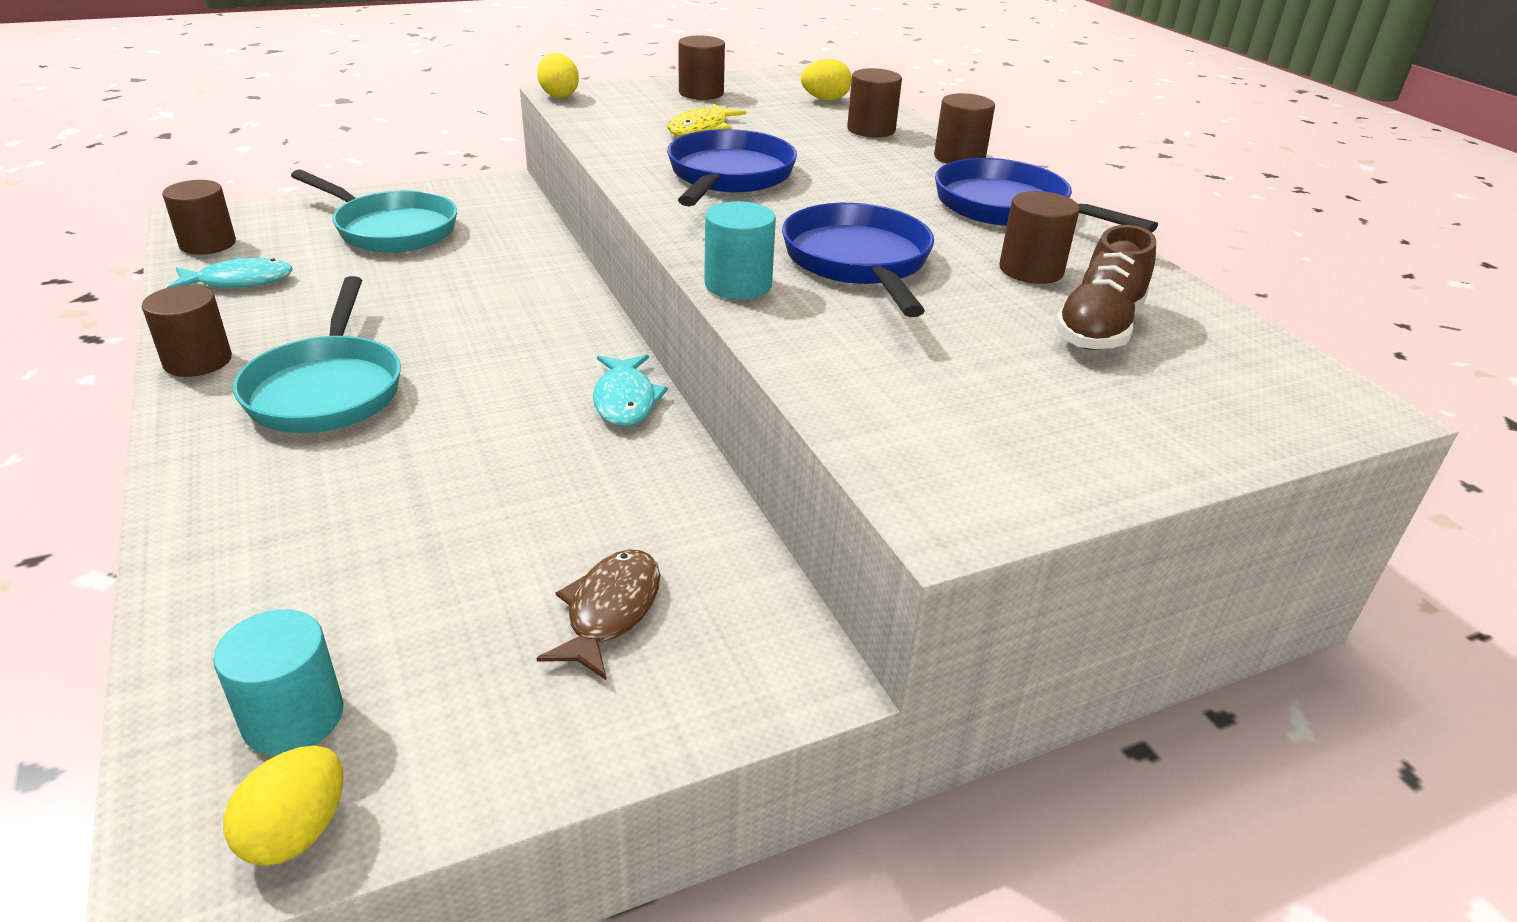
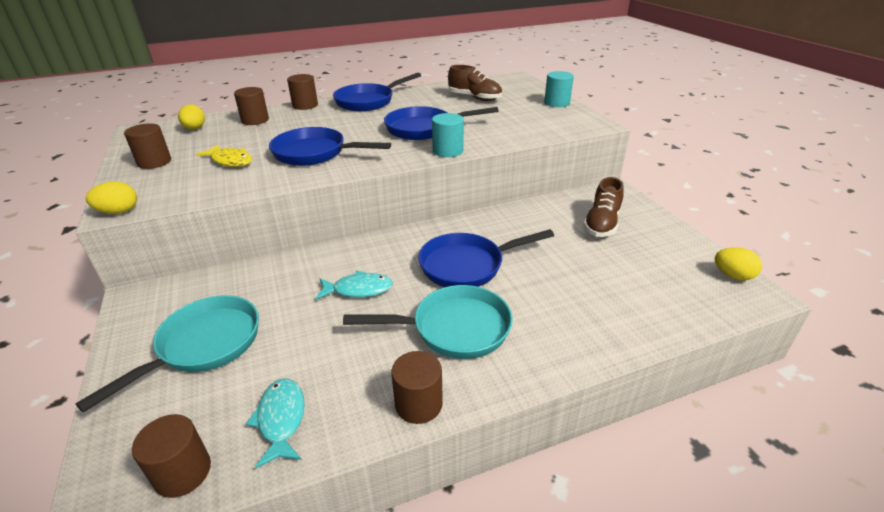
camera: 85 degrees left, 0 degrees up
(293, 717) = (690, 287): turquoise cylinder -> turquoise cylinder (556, 103)
(490, 406) = (467, 265): none -> blue pan
(610, 611) = (601, 224): brown fish -> brown shoe
(625, 400) = (458, 227): turquoise fish -> turquoise fish (358, 290)
(1031, 270) = (429, 103): brown cylinder -> none

